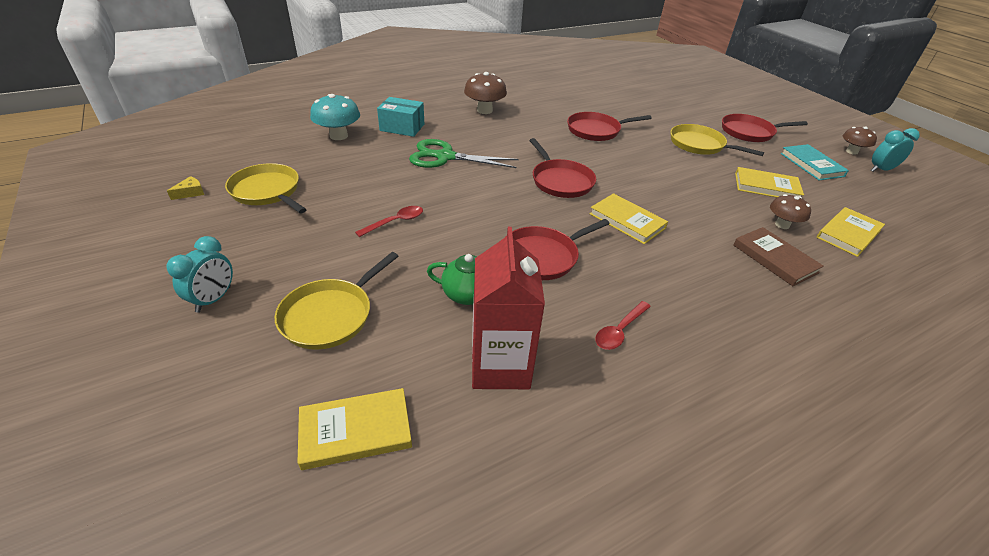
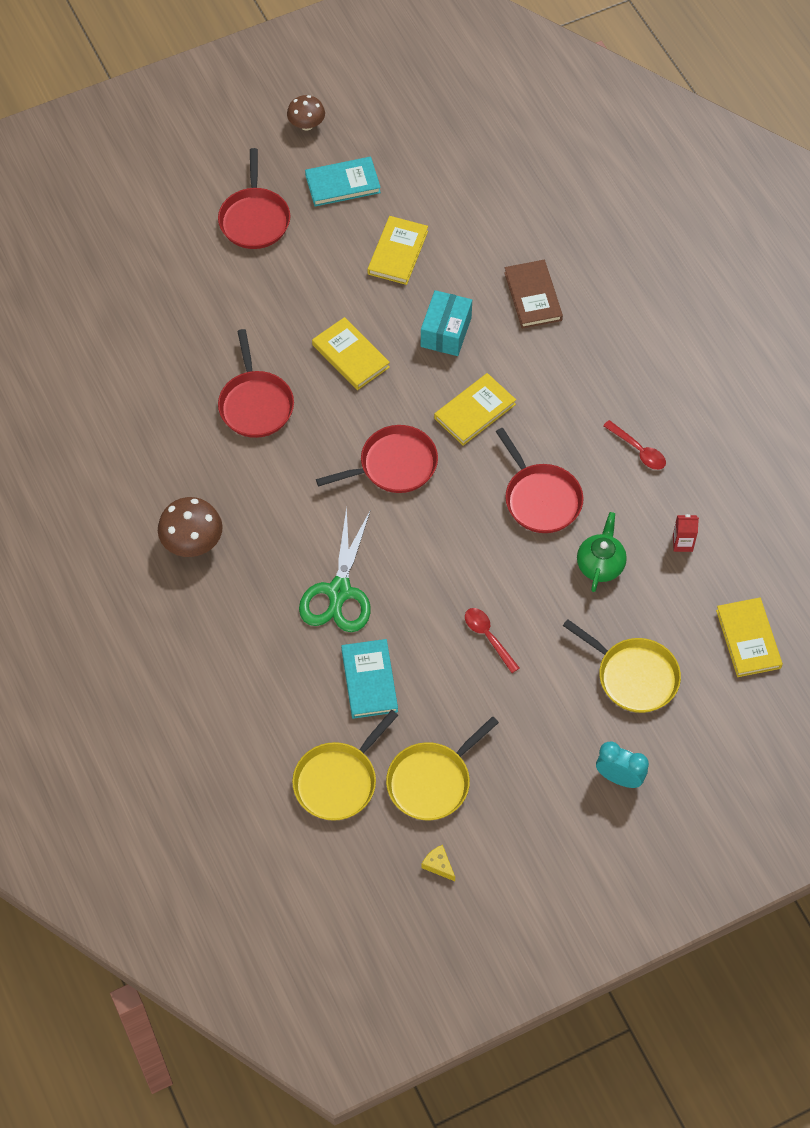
camera: 85 degrees left, 20 degrees up
(338, 136) = (283, 728): turquoise mushroom -> none
(367, 167) = (369, 680): none -> turquoise book
(402, 127) = (254, 650): turquoise box -> turquoise box (446, 332)
(500, 366) = (682, 543): red carton -> red carton, size x0.42
(699, 145) = (294, 290): yellow pan -> yellow pan (338, 781)
(774, 259) = (533, 296): brown book -> brown book turned 75 degrees counterclockwise
(782, 225) = (474, 267): brown mushroom -> none
(848, 234) = (488, 214): yellow book -> yellow book (350, 356)
(881, 170) = (352, 116): turquoise clock -> none

